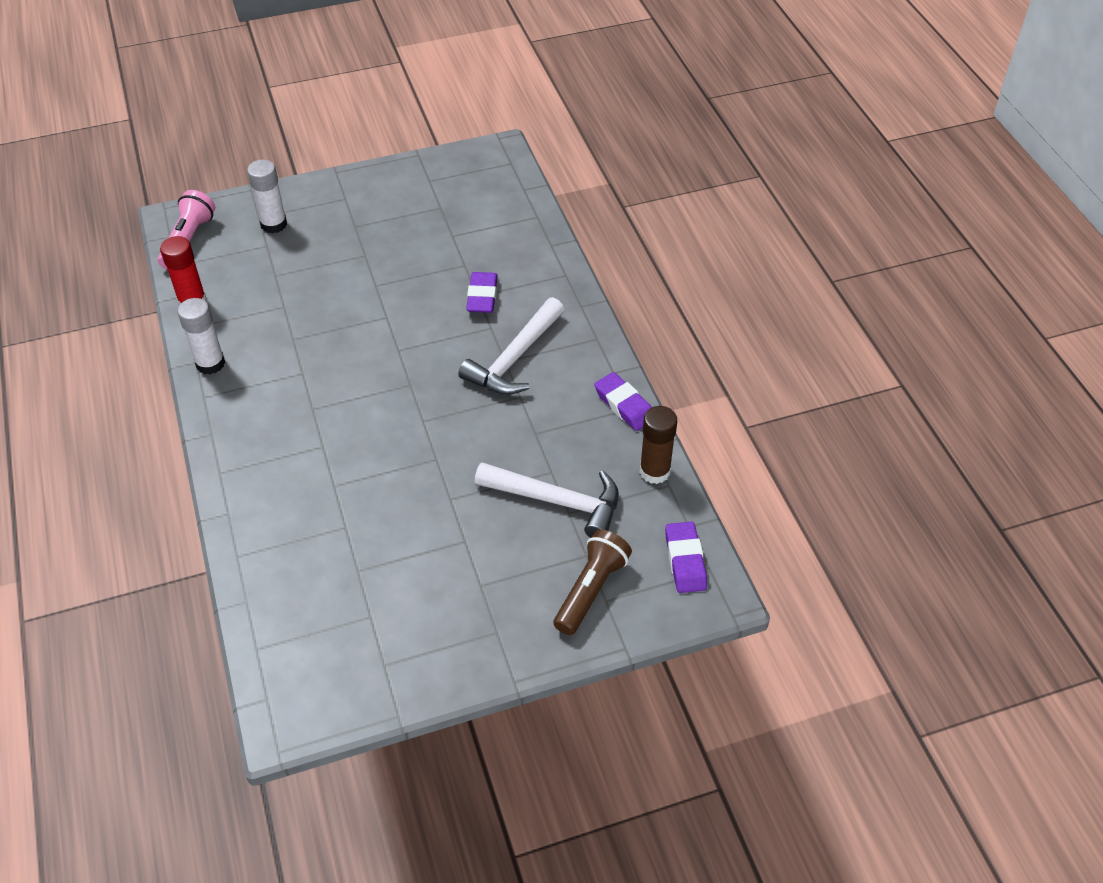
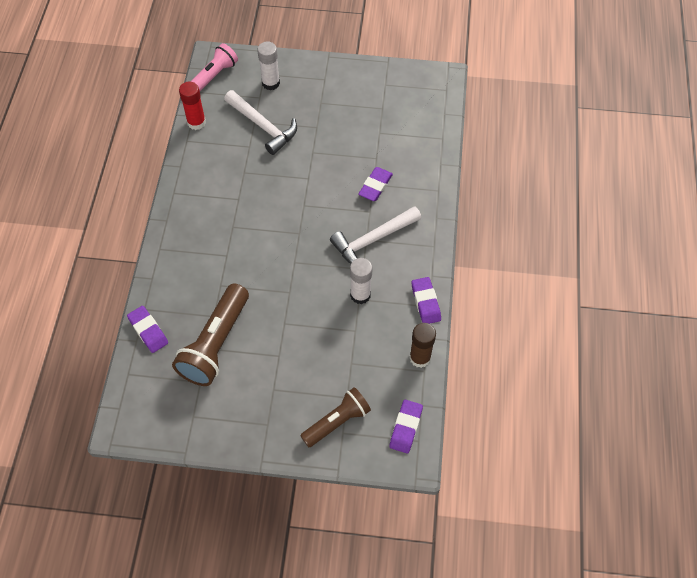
camera: 25 degrees right, 10 degrees up
(210, 363) = (187, 171): white glue stick -> white glue stick (360, 295)
(258, 581) = (148, 331): none -> purple eraser
(367, 560) = (216, 344): none -> brown flashlight
(557, 501) = (348, 353): white hammer -> white hammer (263, 126)

